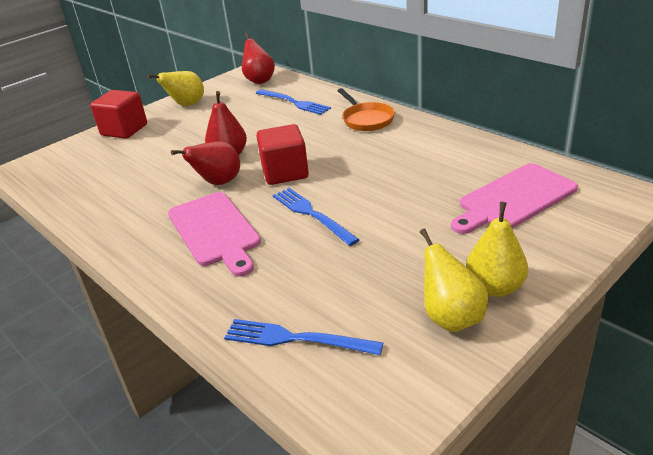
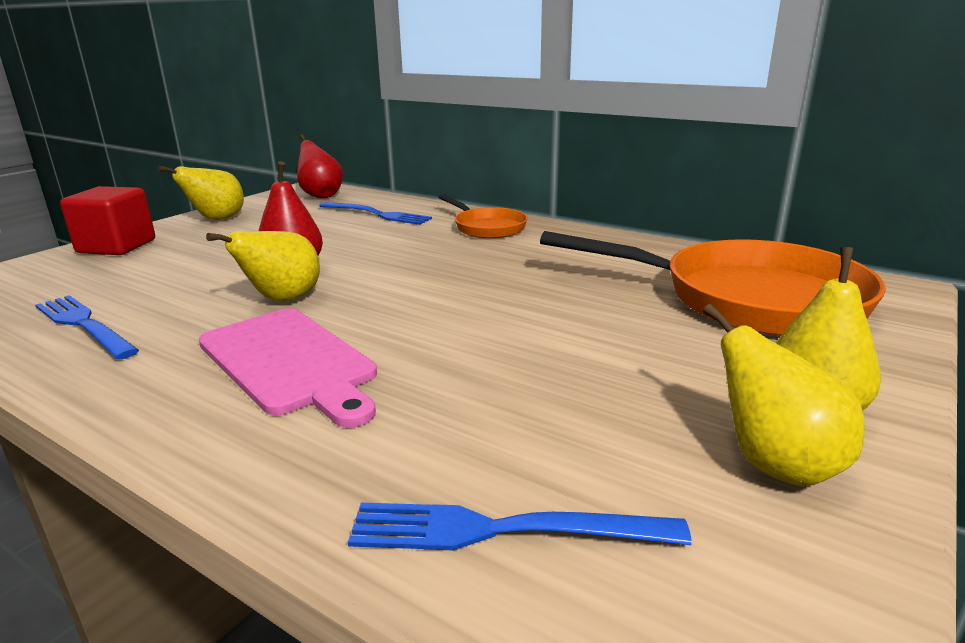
camera: 15 degrees left, 10 degrees down
(218, 183) = (283, 300): red pear -> yellow pear
(285, 172) = (389, 284): red cube -> none
(312, 214) = (452, 331): blue fork -> blue fork (84, 325)
(514, 198) = (747, 299): pink cutting board -> orange pan

